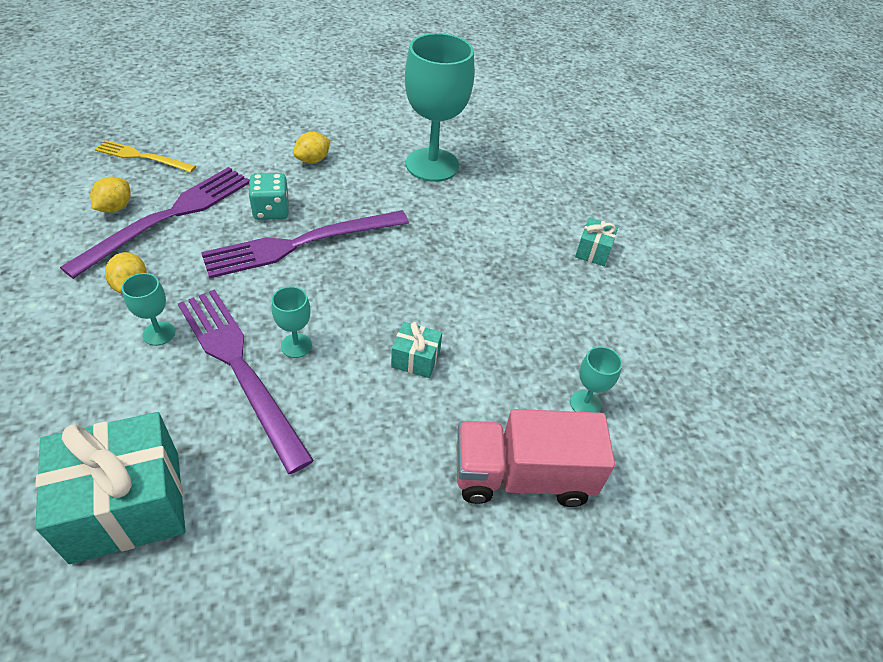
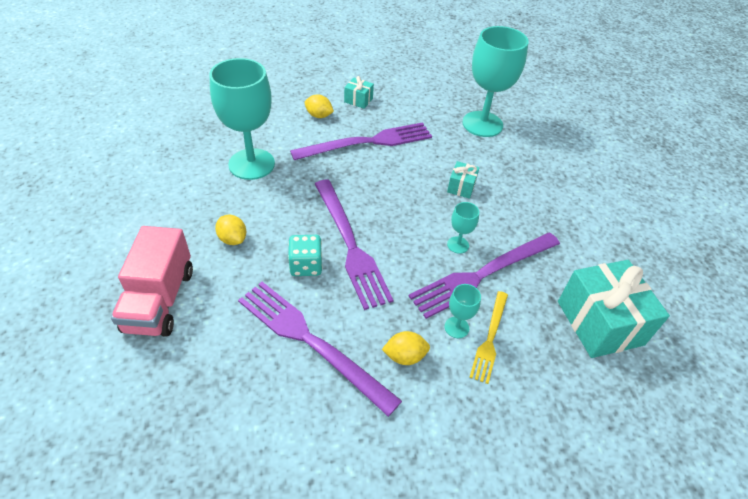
camera: 85 degrees left, 0 degrees up
(115, 208) = (293, 391): yellow lemon -> yellow lemon (319, 116)
(142, 157) = (203, 382): yellow fork -> yellow fork (490, 338)
(497, 260) = (368, 142): none -> purple fork
(522, 476) = (534, 153): pink truck -> pink truck (160, 300)
(585, 403) = (482, 124): turquoise goblet -> turquoise goblet, size x2.31

